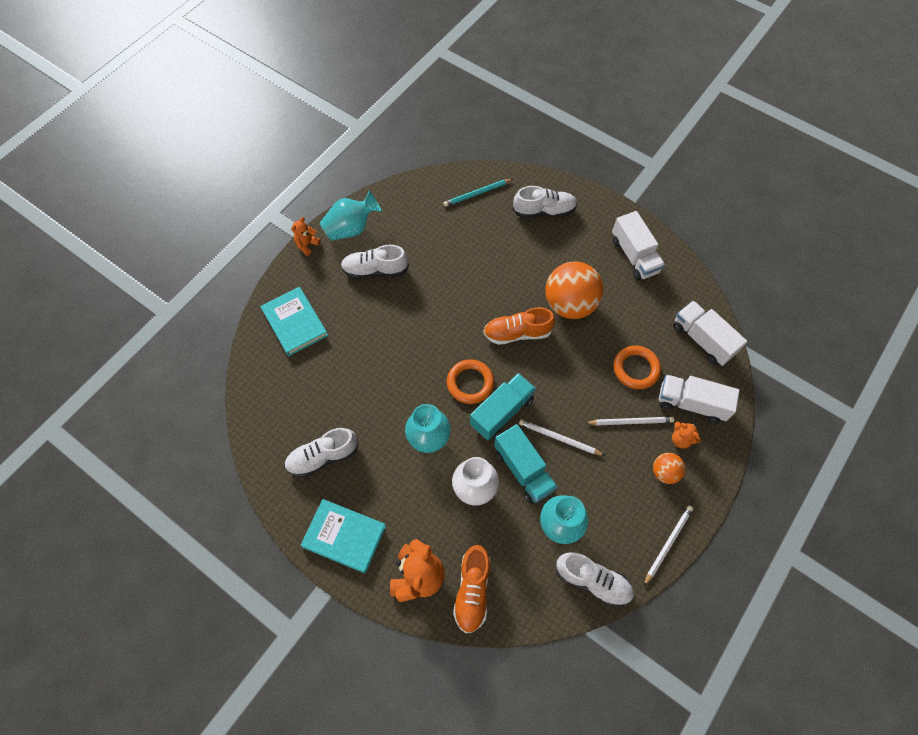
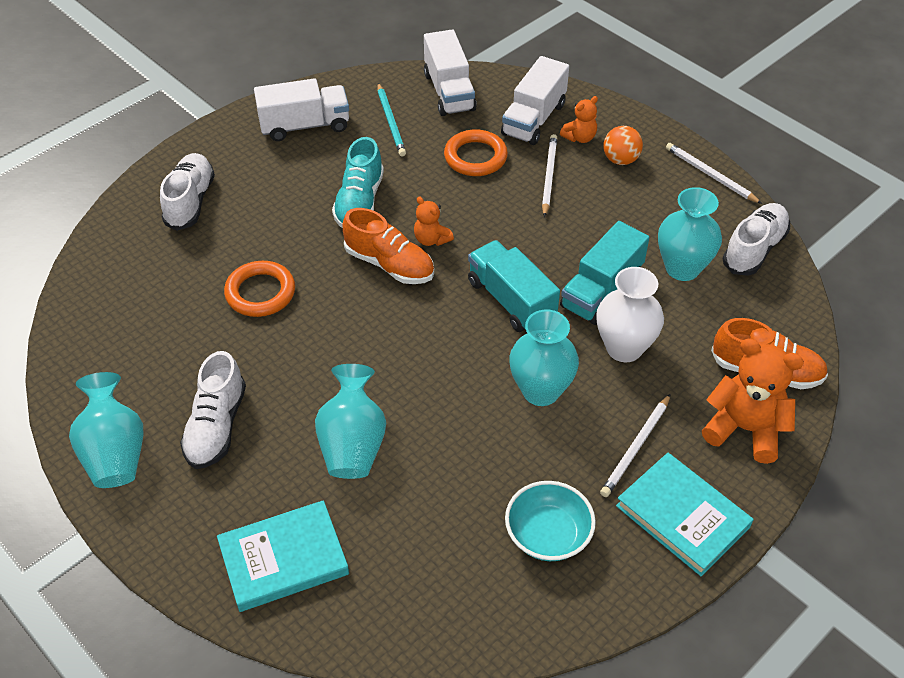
camera: 80 degrees left, 15 degrees down
(307, 244) = (121, 526): orange teddy bear -> orange teddy bear (431, 239)
(323, 457) = (548, 535): white shoe -> turquoise bowl
(344, 536) = (682, 516): turquoise book -> turquoise book turned 75 degrees counterclockwise
(373, 340) = (352, 444): none -> turquoise vase
(470, 383) = (458, 329): orange ring -> orange ring (260, 293)
(477, 193) = (122, 273): turquoise pencil -> turquoise pencil (391, 121)
(517, 333) = (389, 264): orange shoe -> orange shoe turned 60 degrees counterclockwise
(523, 470) = (601, 291): turquoise truck -> turquoise truck turned 150 degrees clockwise
(559, 438) = (561, 247): white pencil -> white pencil (636, 447)
(569, 304) = (359, 202): orange ball -> turquoise shoe
(702, 339) = (449, 92): white truck -> white truck turned 75 degrees counterclockwise

